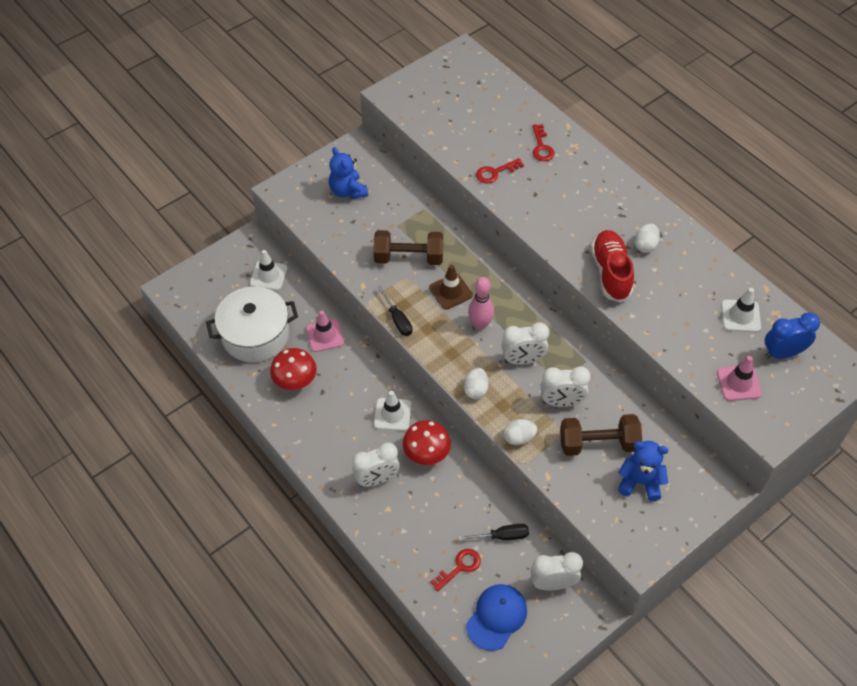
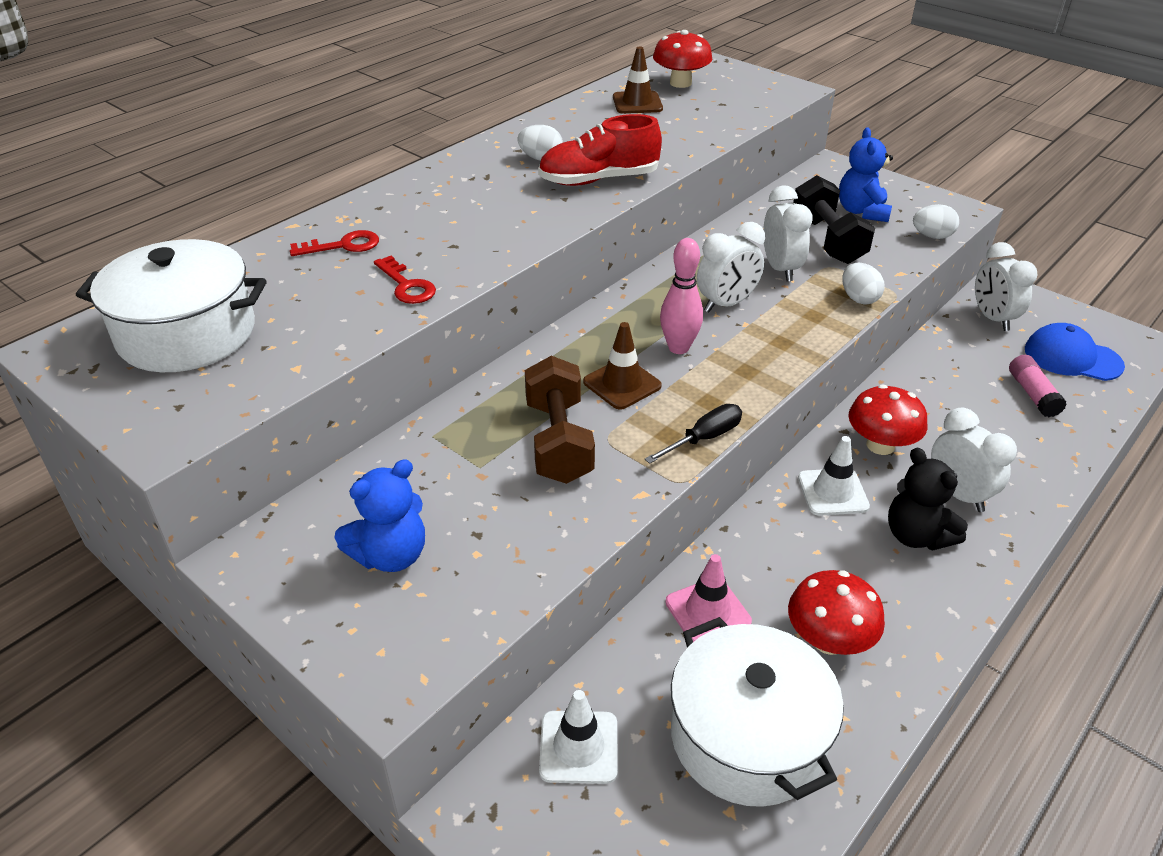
camera: 100 degrees left, 15 degrees down
(351, 444) = (916, 536): none -> black teddy bear
(459, 567) = (1032, 394): red key -> pink glue stick
(466, 93) = (187, 334): none -> white pot
(476, 390) = (801, 341): white egg -> white egg (932, 236)
(502, 536) = (960, 362): black screwdriver -> none
(523, 360) = (726, 304): white clock -> white clock turned 75 degrees clockwise
(598, 443) = (827, 240): brown dumbbell -> black dumbbell
(738, 383) = (736, 104): pink traffic cone -> none
(740, 316) = (637, 103): white traffic cone -> brown traffic cone
(782, 353) = (680, 83): blue clock -> red mushroom

